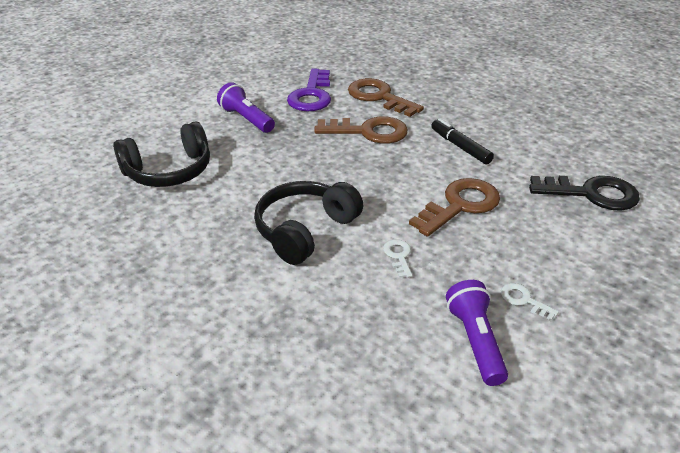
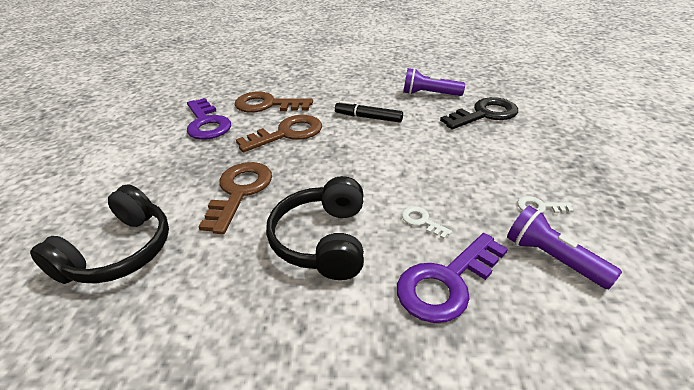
camera: 35 degrees left, 0 degrees up
(246, 119) = (161, 166): purple flashlight -> purple flashlight (429, 94)
(362, 307) = (446, 282): none -> purple key
(460, 205) = (417, 159): brown key -> brown key (239, 191)

